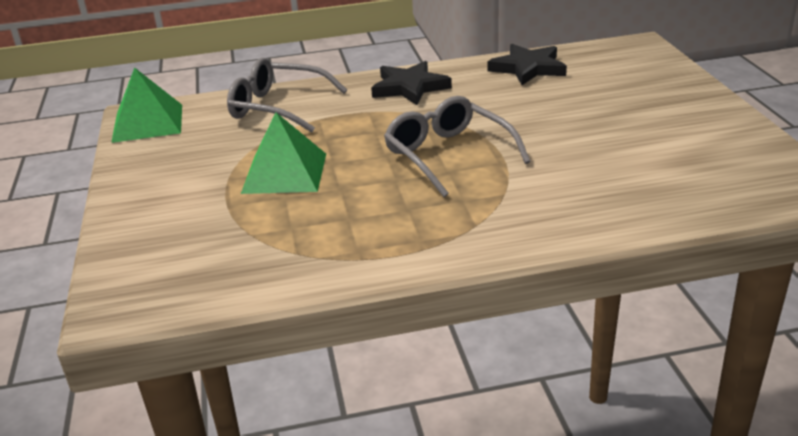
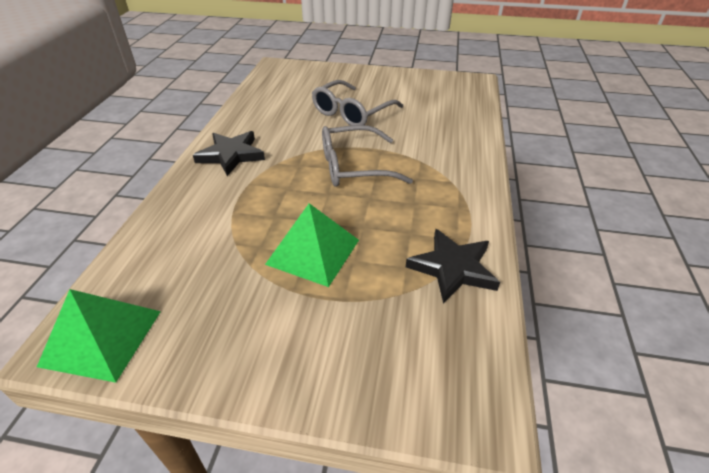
camera: 70 degrees left, 10 degrees up
(278, 107) = (183, 230): grey glasses -> grey glasses (352, 113)
(528, 68) = (261, 105): black star -> black star (453, 268)

